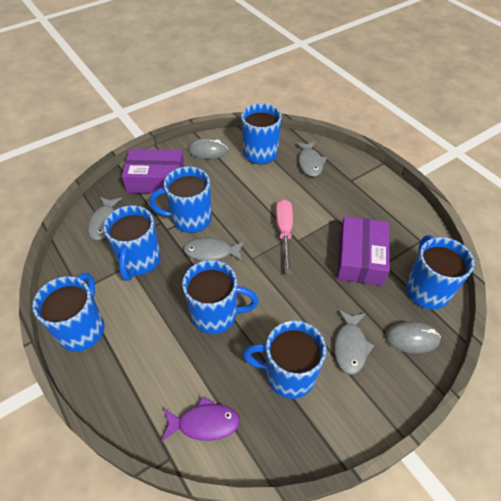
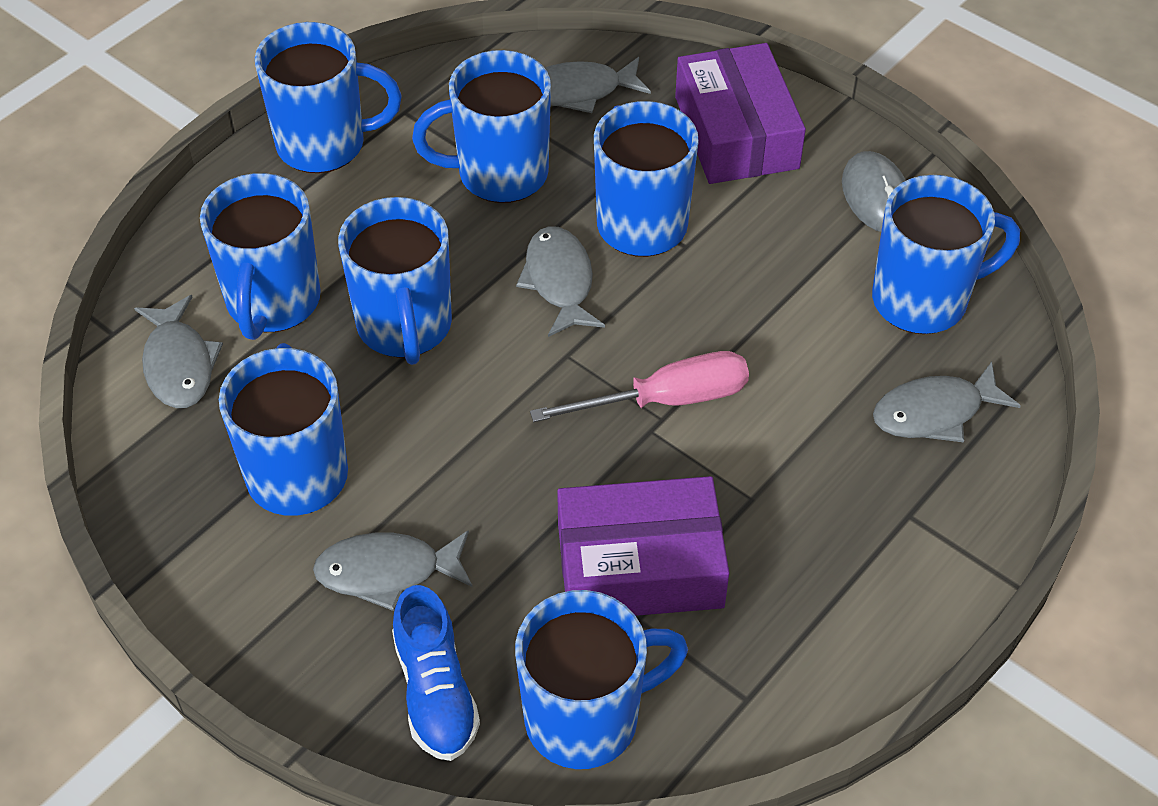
camera: 75 degrees right, 0 degrees up
(179, 370) = (272, 302): none -> blue mug
(204, 423) = (179, 364): purple fish -> grey fish
(411, 338) = (435, 691): grey mouse -> blue shoe

